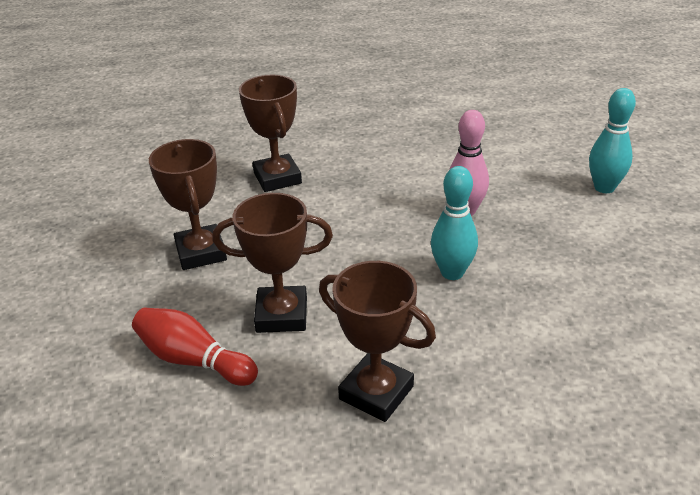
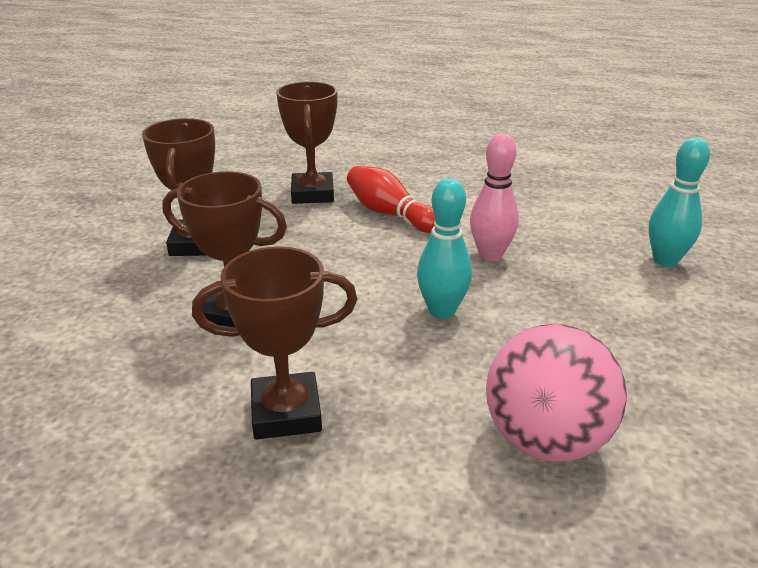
camera: 15 degrees right, 5 degrees down
(193, 360) = (122, 338): red bowling pin -> red bowling pin (389, 214)
(376, 392) = (286, 412): brown trophy -> brown trophy turned 60 degrees counterclockwise
(583, 365) = (545, 440): none -> pink ball

